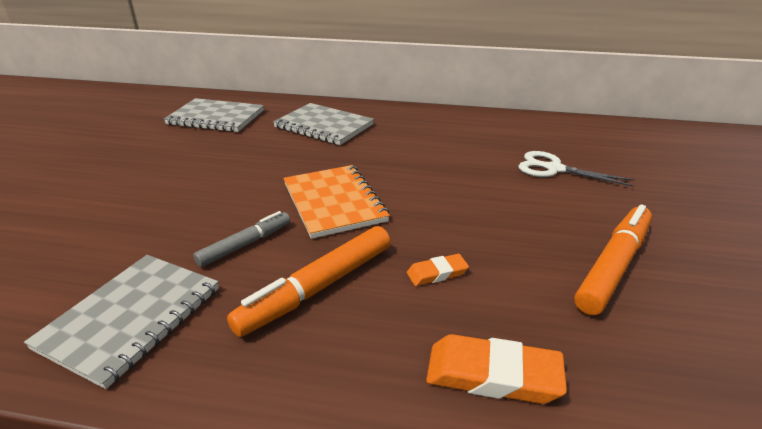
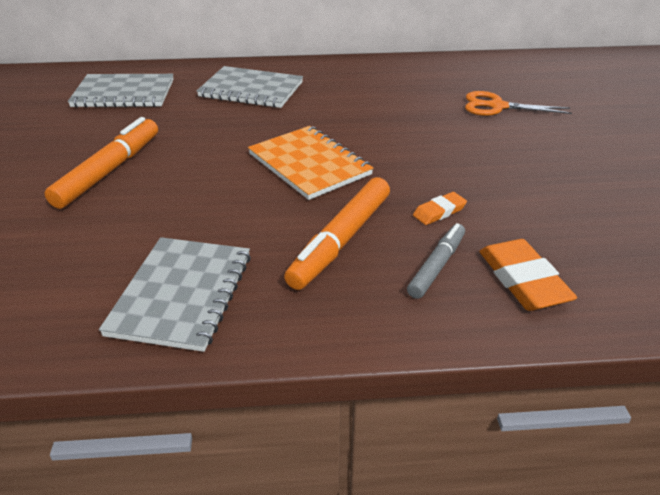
camera: 15 degrees left, 5 degrees up
(245, 244) = (247, 215): grey marker -> grey marker (437, 266)
(493, 375) = (523, 280): orange eraser -> orange eraser turned 75 degrees clockwise
(553, 169) = (497, 106): white scissors -> orange scissors
(613, 266) = (580, 183): orange marker -> orange marker (109, 171)

